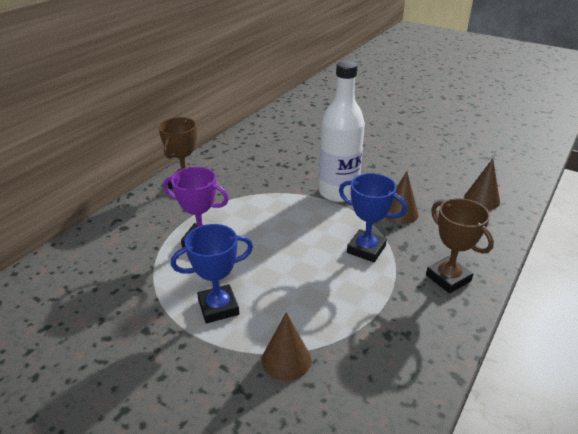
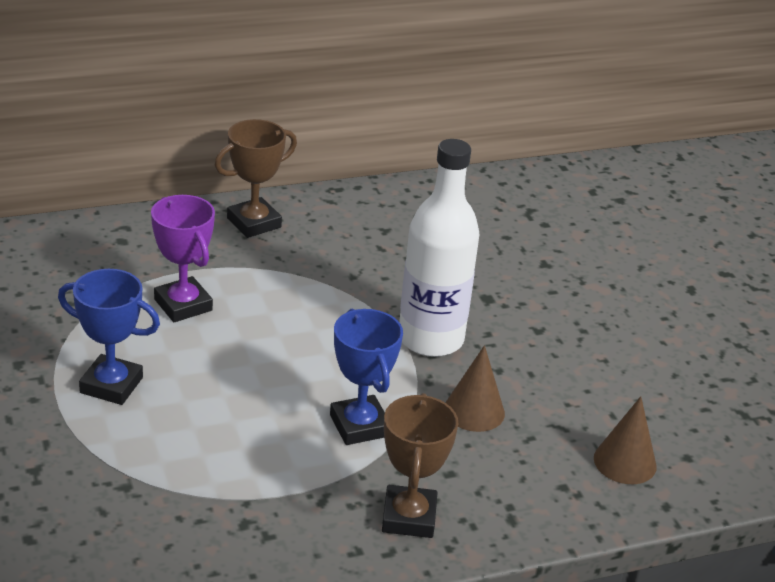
camera: 35 degrees right, 0 degrees up
(286, 359) = (111, 475): brown cone -> none

